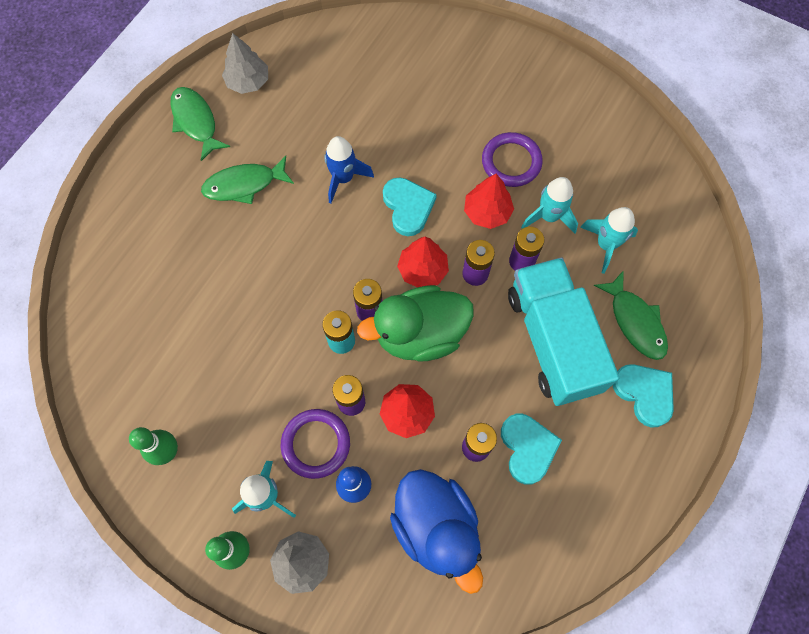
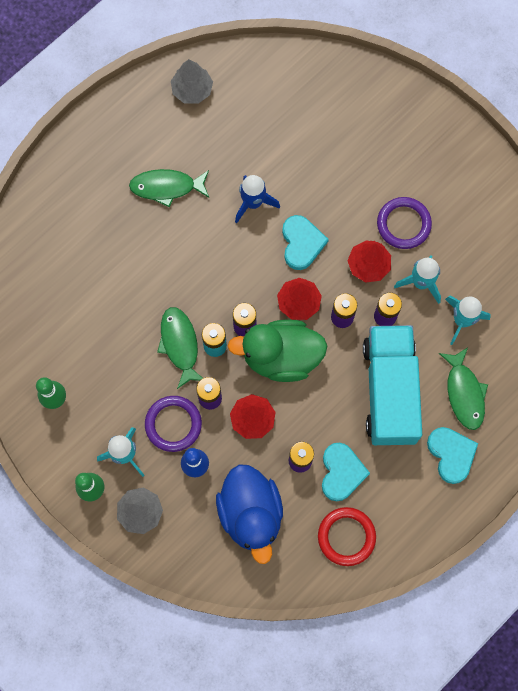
camera: 15 degrees right, 5 degrees up
(196, 122) = (138, 117): green fish -> green fish (180, 345)
(557, 524) = (346, 537): none -> red ring

